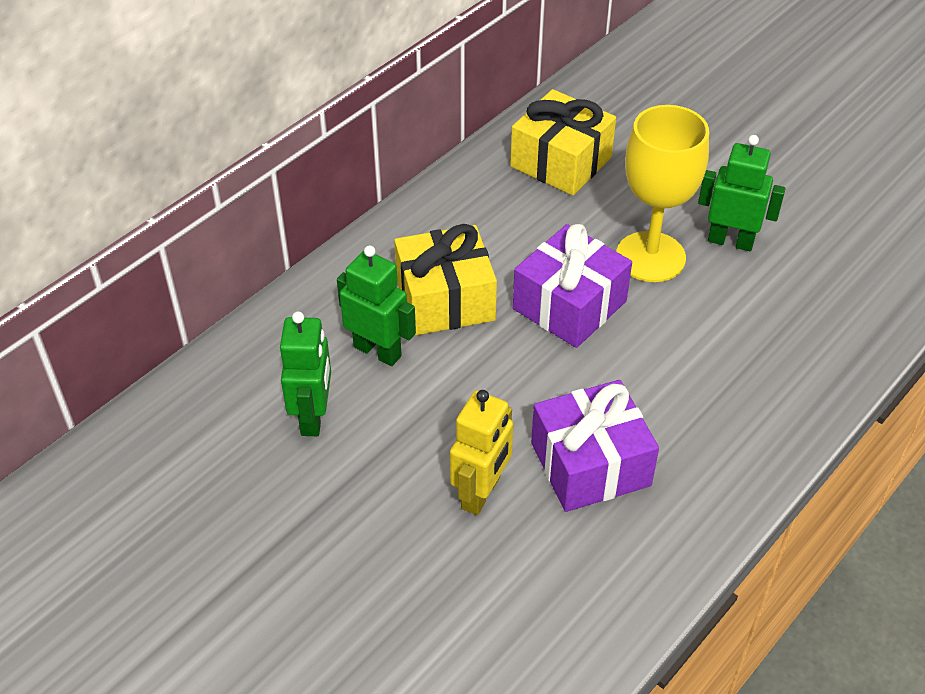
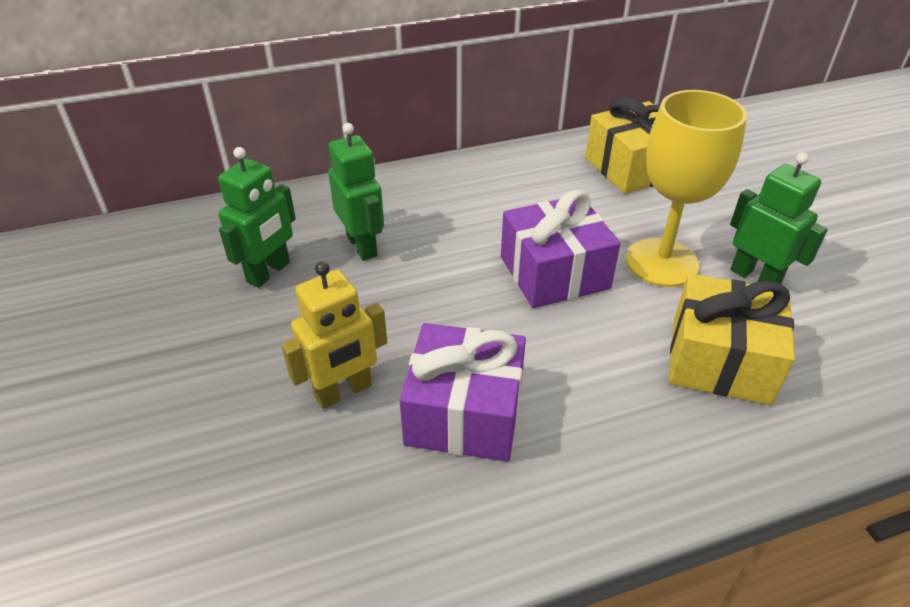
camera: 30 degrees right, 5 degrees down
(445, 299) = (450, 230): yellow gift -> yellow gift (720, 360)

